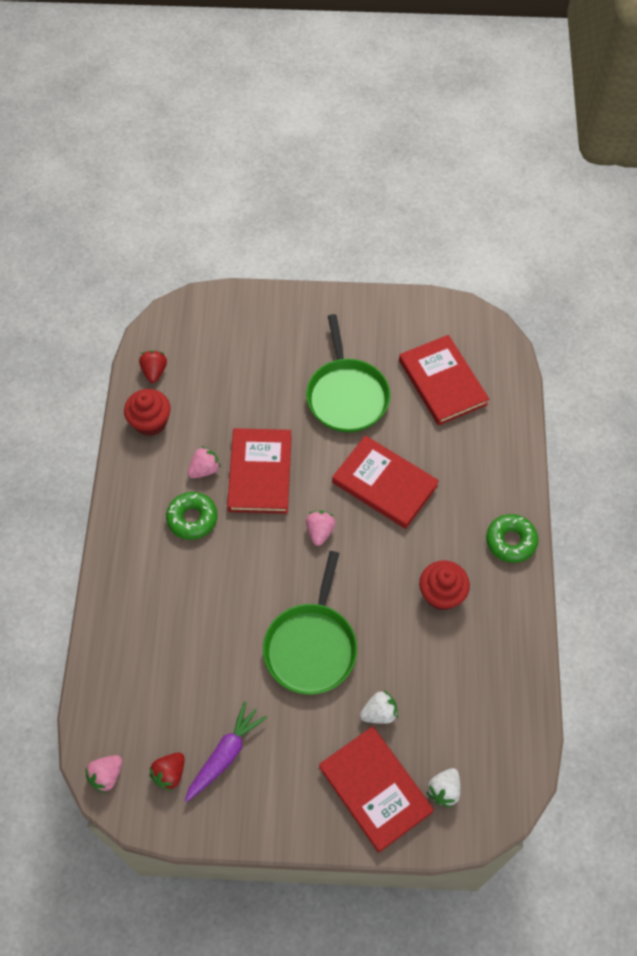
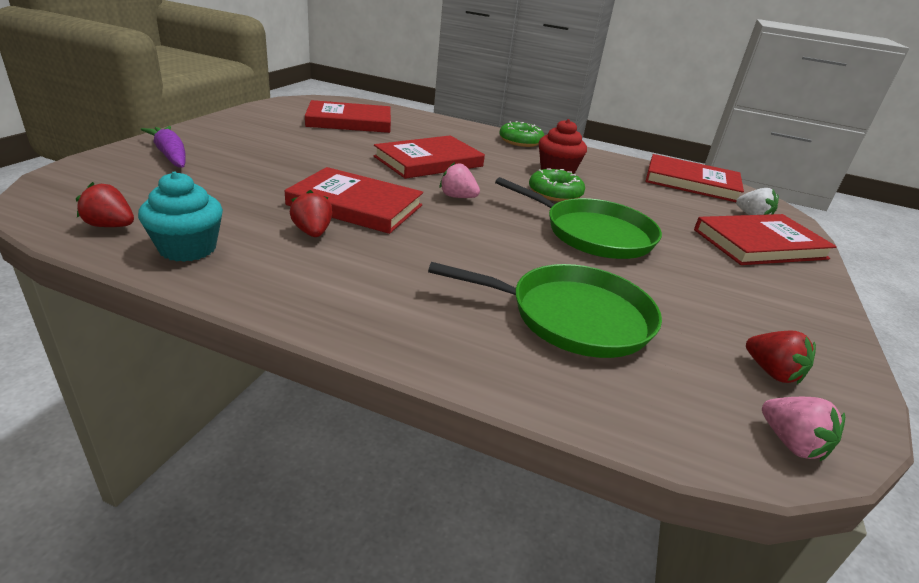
camera: 75 degrees left, 30 degrees down
(150, 422) = (188, 248): red cupcake -> turquoise cupcake
(192, 518) = (377, 257): green donut -> green donut (555, 193)
(204, 469) = (312, 232): pink strawberry -> red strawberry
(225, 755) = (734, 319): purple carrot -> purple carrot (170, 155)
(347, 395) = (313, 150): green pan -> green pan (572, 317)
(379, 713) = (675, 222): white strawberry -> none
(507, 730) = (691, 182): none -> red book

